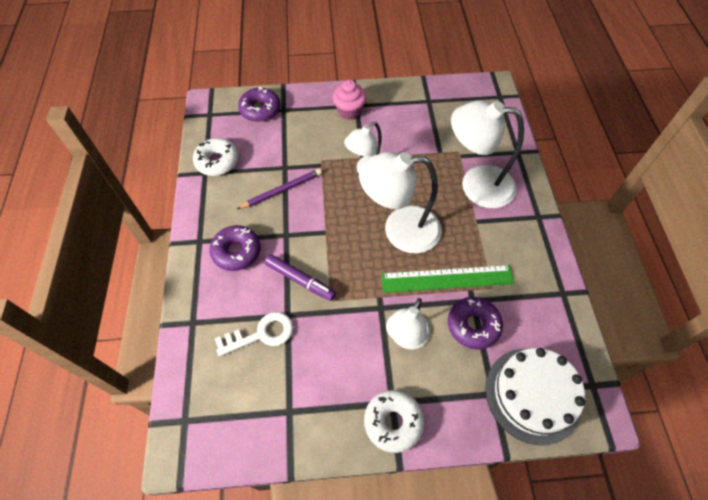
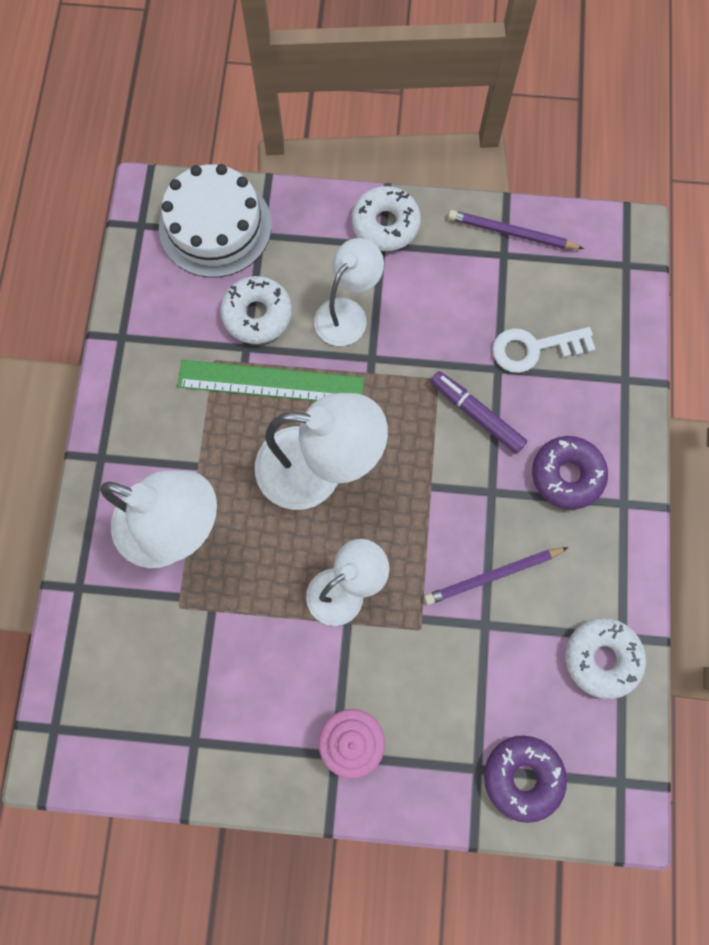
camera: 170 degrees left, 15 degrees up
(284, 433) = (511, 233): none -> purple pencil
(473, 325) = (257, 315): purple donut -> white donut

